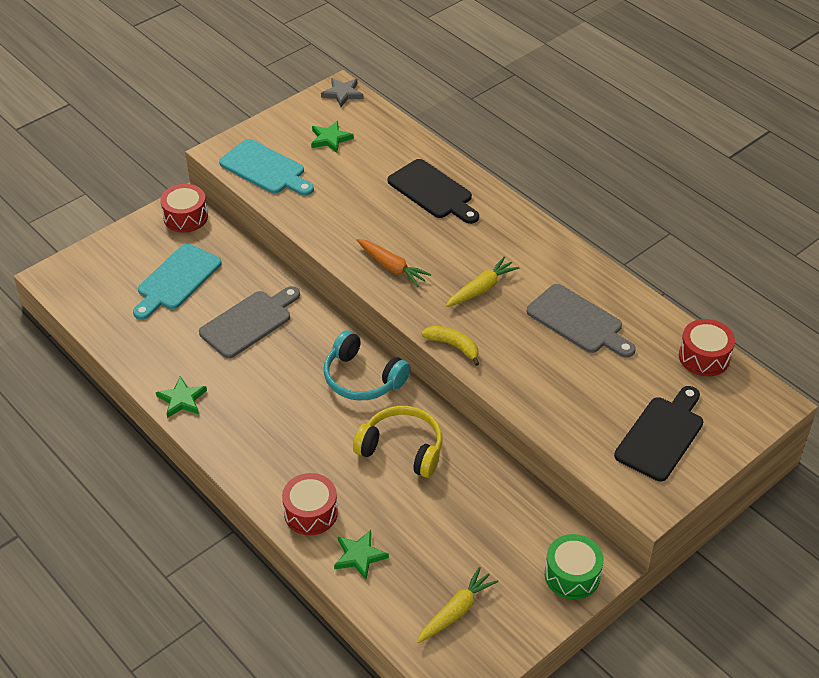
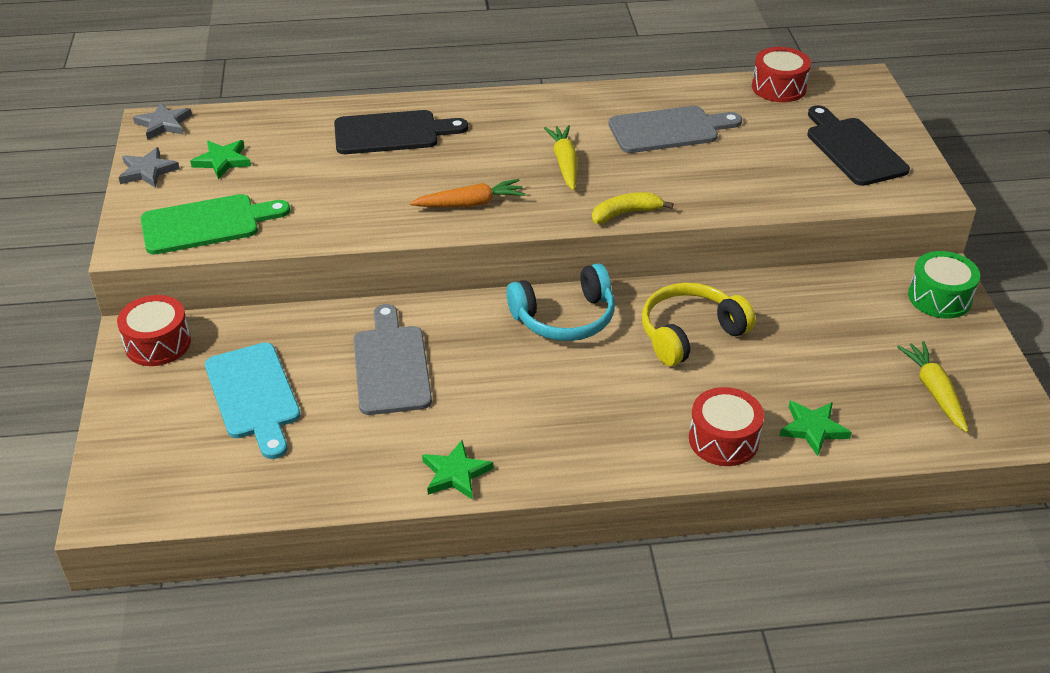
camera: 55 degrees left, 5 degrees down
(265, 169) = (206, 224): turquoise cutting board -> green cutting board
(291, 116) = (147, 171): none -> grey star

